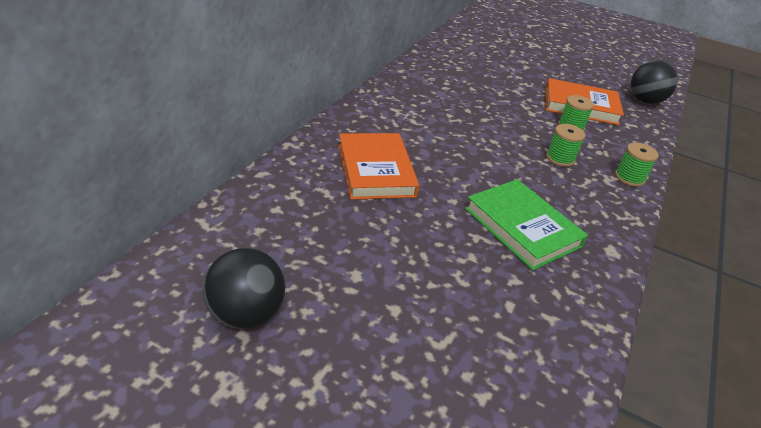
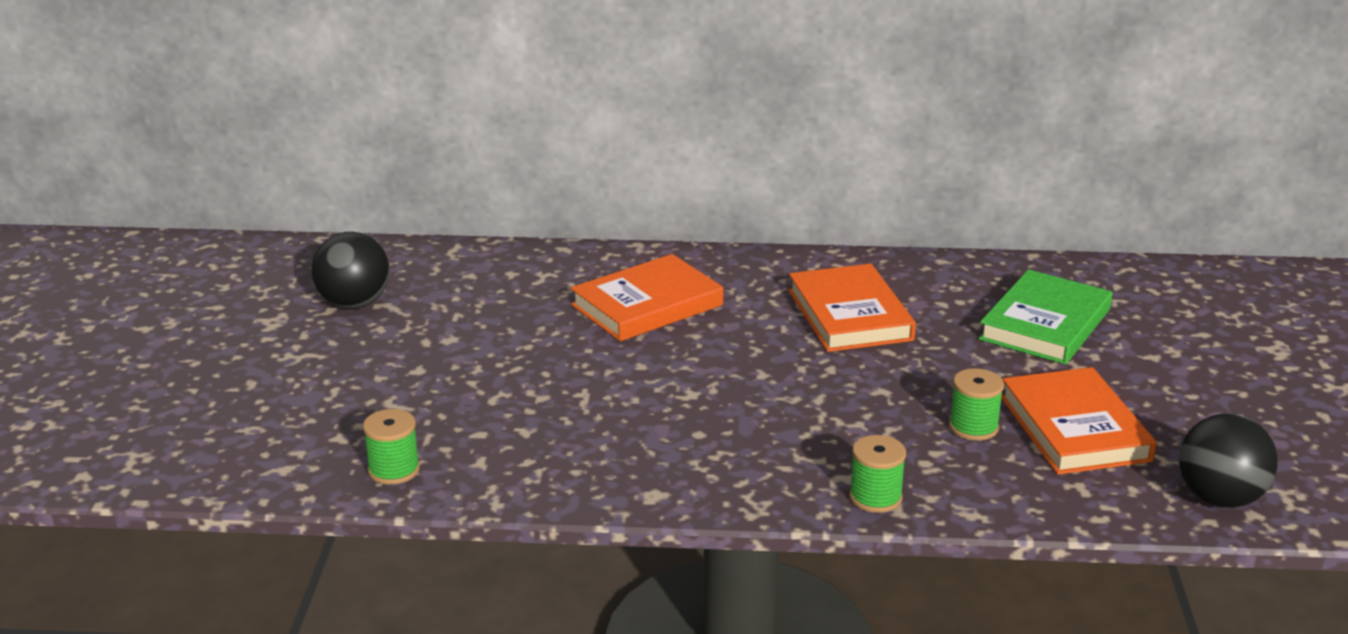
camera: 70 degrees right, 10 degrees down
(439, 114) = (849, 315): none -> orange book
(522, 227) = (635, 421): green book -> green book (1045, 324)
(560, 158) = (852, 429): green spool -> green spool (394, 470)

